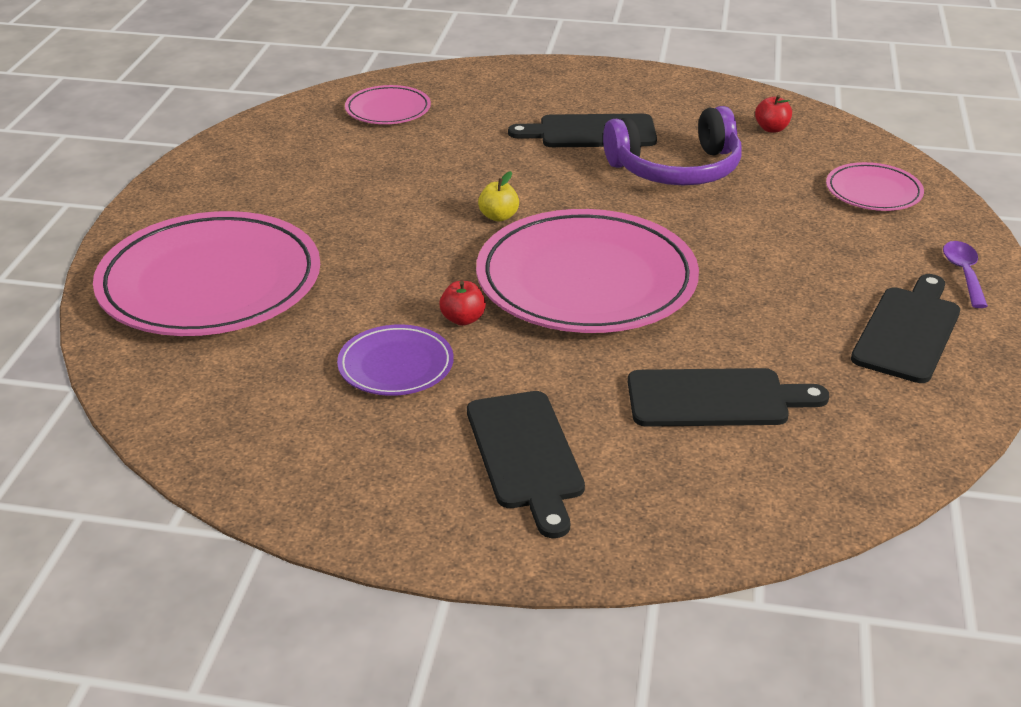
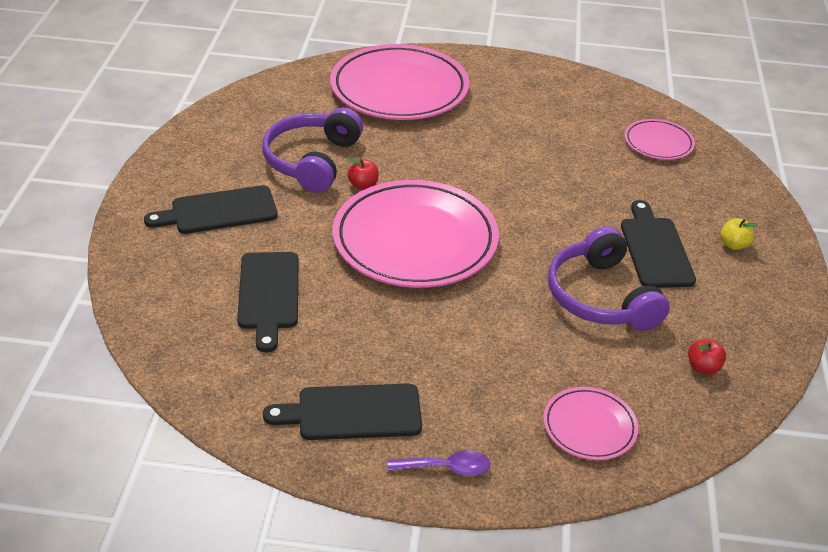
camera: 85 degrees right, 5 degrees up
(396, 365) = (312, 161): purple plate -> purple headphones
(498, 216) = (500, 199): yellow apple -> yellow apple (733, 245)
(908, 331) = (352, 412): black cutting board -> black cutting board turned 150 degrees clockwise

